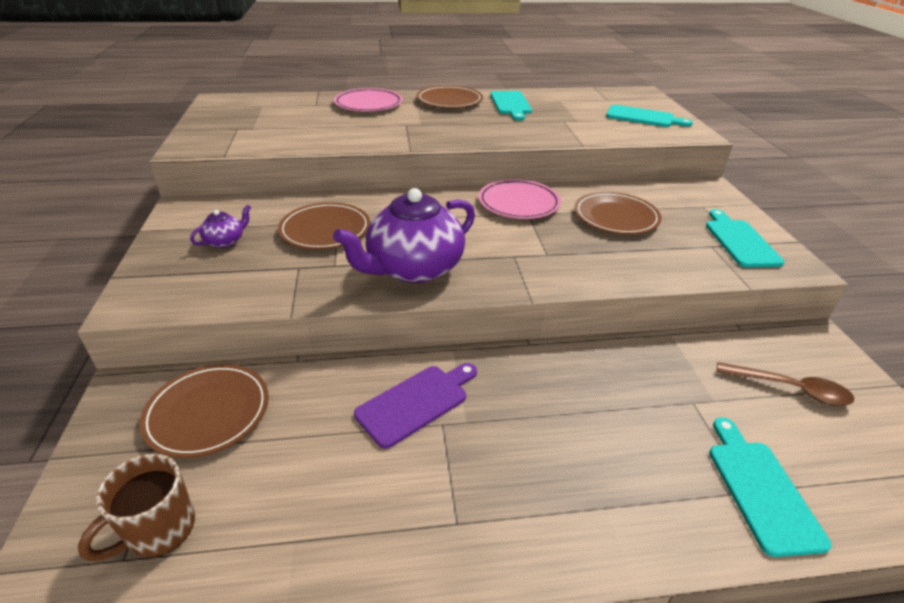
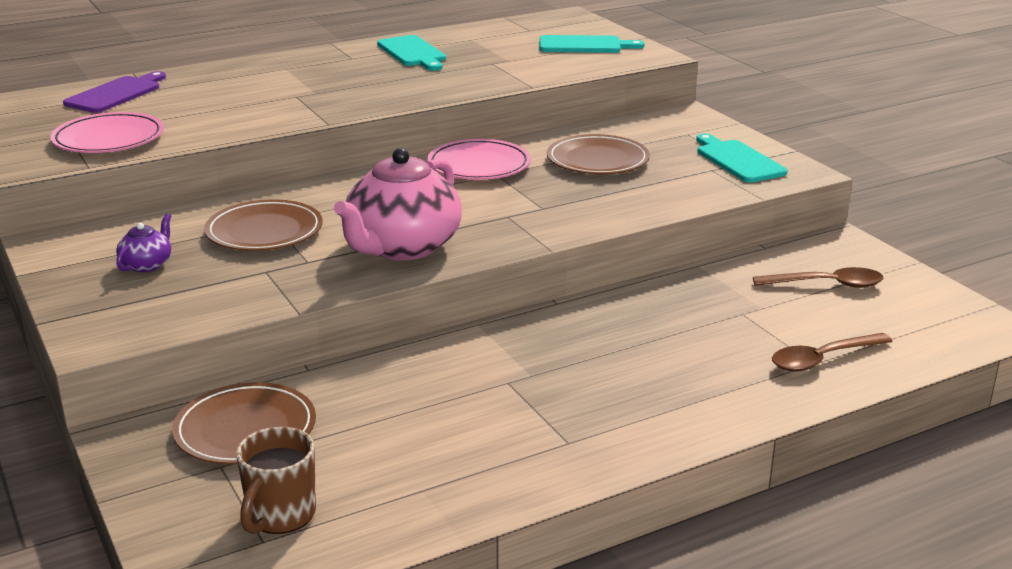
camera: 20 degrees left, 10 degrees down
(368, 104) = (222, 79): pink plate -> pink plate (108, 139)
(413, 268) = (402, 247): purple teapot -> pink teapot
(416, 402) = (468, 372): purple cutting board -> purple cutting board (116, 94)
(449, 101) = (329, 60): brown plate -> none
(760, 489) = (823, 359): turquoise cutting board -> brown spoon

